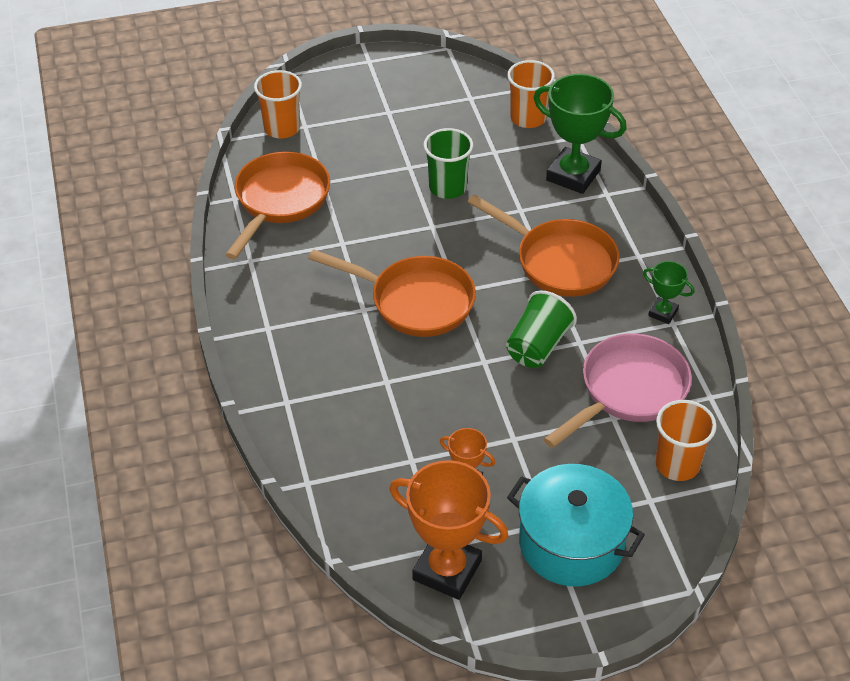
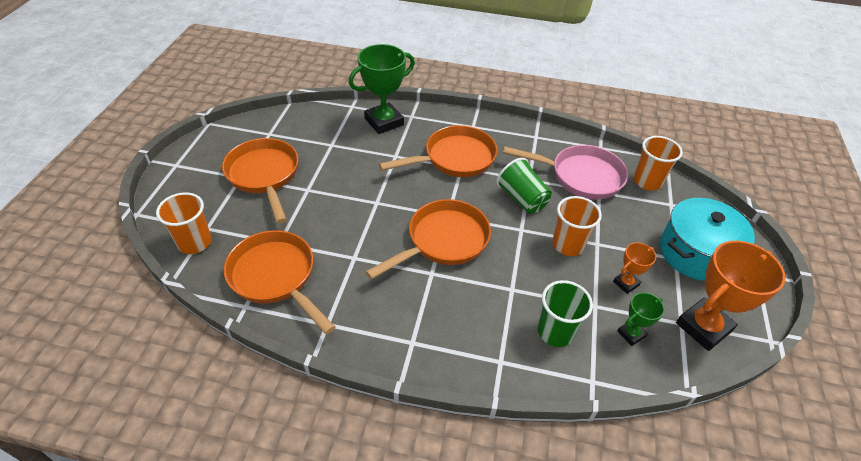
camera: 65 degrees left, 0 degrees up
(403, 127) = (264, 176): none -> orange pan
(447, 188) = (345, 179): green cup -> green cup (555, 332)
(528, 118) = (315, 118): orange cup -> orange cup (568, 245)
(628, 391) = (580, 176): pink pan -> pink pan turned 120 degrees clockwise
(663, 313) = (525, 137): green trophy -> green trophy (631, 334)

